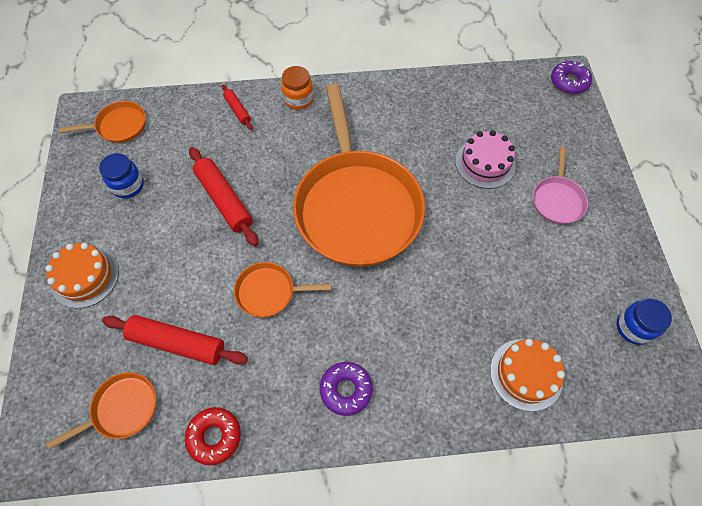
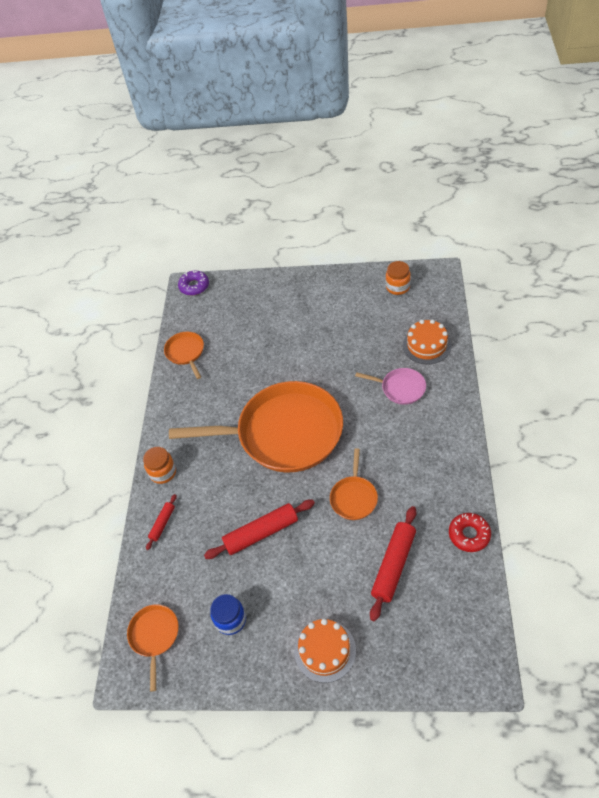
camera: 75 degrees left, 10 degrees down
(122, 409) = (447, 605): orange pan -> orange pan (186, 352)
(237, 110) = (162, 523): red rolling pin -> red rolling pin turned 45 degrees counterclockwise
(346, 390) = (435, 448): purple donut -> none
(485, 163) = (259, 346): pink cake -> none
(557, 200) = (298, 309): pink pan -> pink pan (401, 388)
(633, 327) = (398, 287): blue jar -> orange jar

